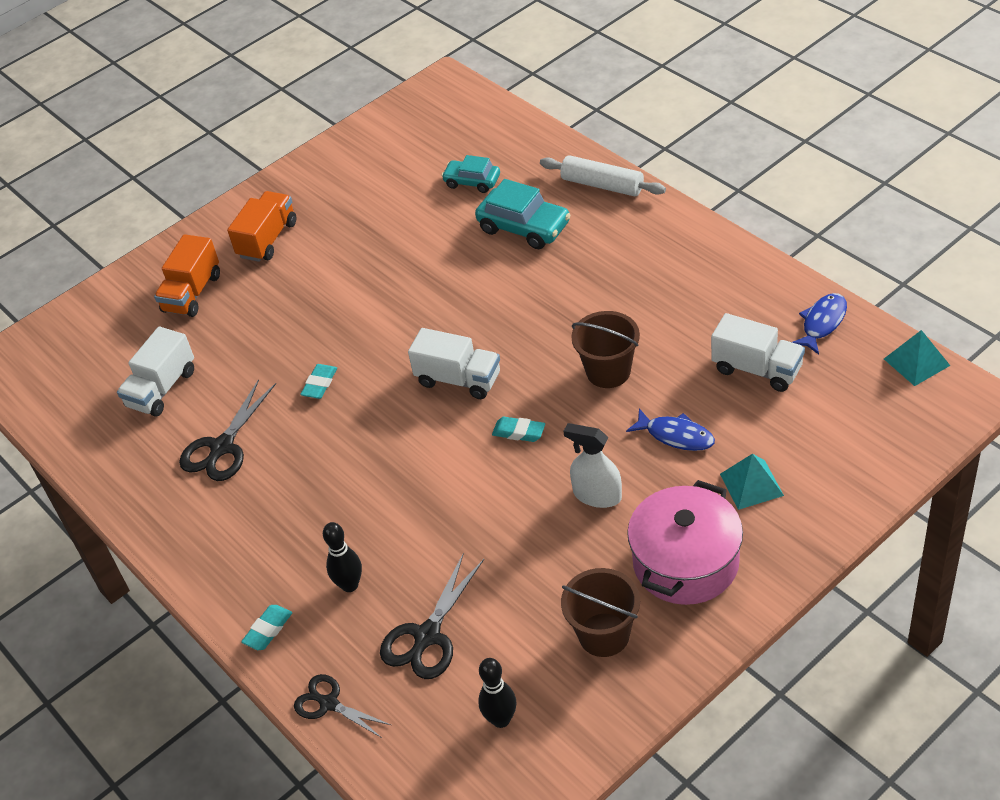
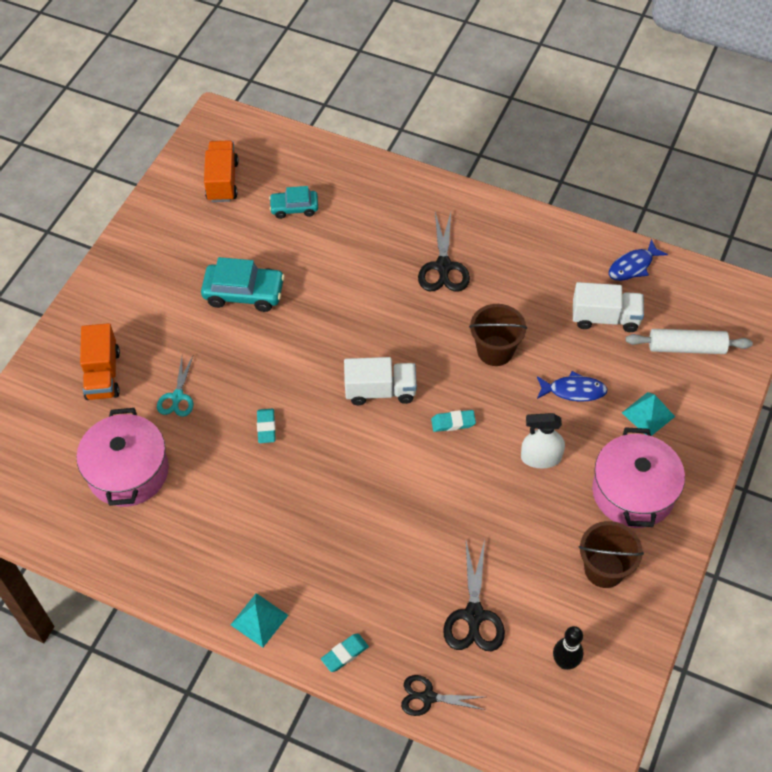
camera: 30 degrees left, 10 degrees up
(162, 389) = (128, 471): white truck -> pink pot
(222, 447) = (214, 509): black scissors -> black scissors (443, 267)
(250, 332) = (177, 397): none -> turquoise scissors
(267, 239) = (143, 306): orange truck -> orange truck (222, 181)
(268, 630) = (345, 654): turquoise eraser -> turquoise eraser turned 45 degrees clockwise
(350, 585) = (390, 594): black bowling pin -> none
(524, 227) = (361, 240): turquoise car -> turquoise car (244, 293)
(602, 185) = (404, 186): white rolling pin -> white rolling pin (686, 347)
(822, 323) = (633, 266): blue fish -> blue fish turned 135 degrees counterclockwise
(916, 362) = (714, 281): turquoise pyramid -> turquoise pyramid (259, 620)

